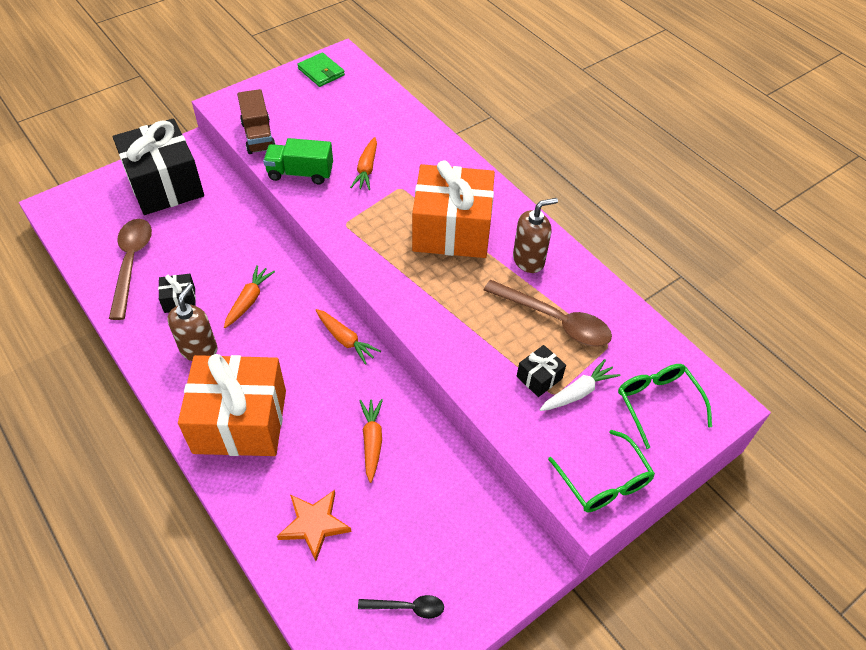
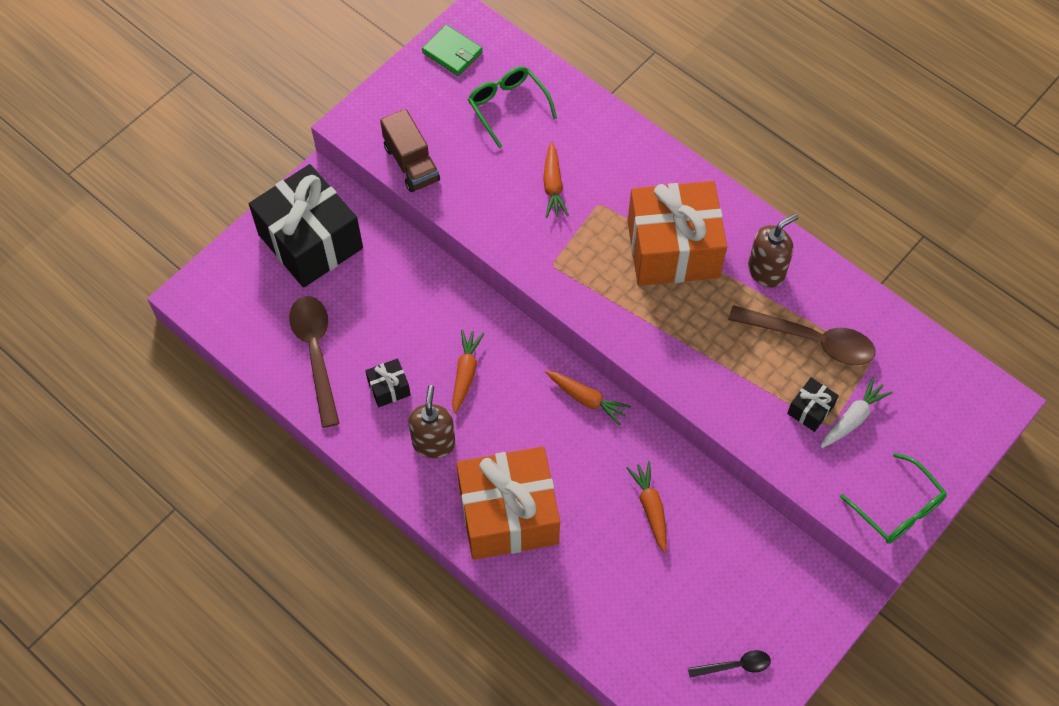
camera: 10 degrees left, 10 degrees up
(300, 173) = (479, 206): green truck -> none
(314, 524) = (621, 606): orange star -> none
(657, 403) = (933, 413): green glasses -> green glasses (507, 106)

